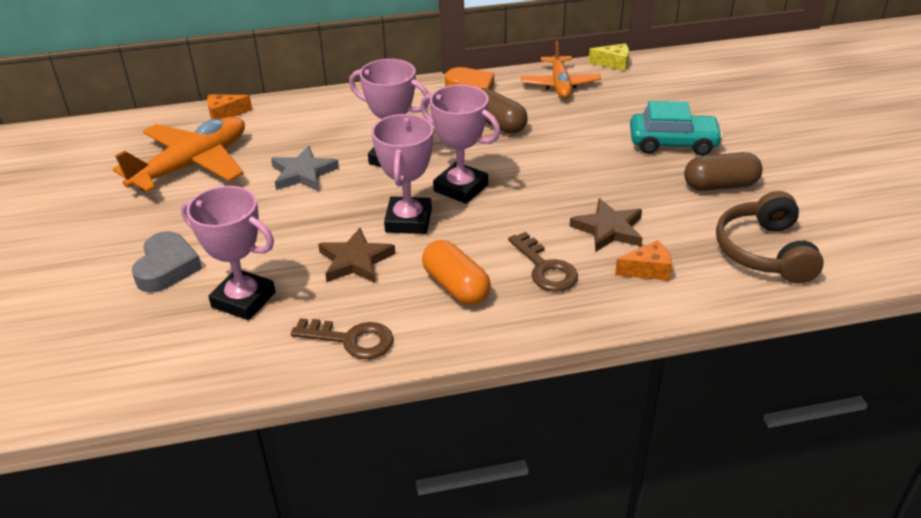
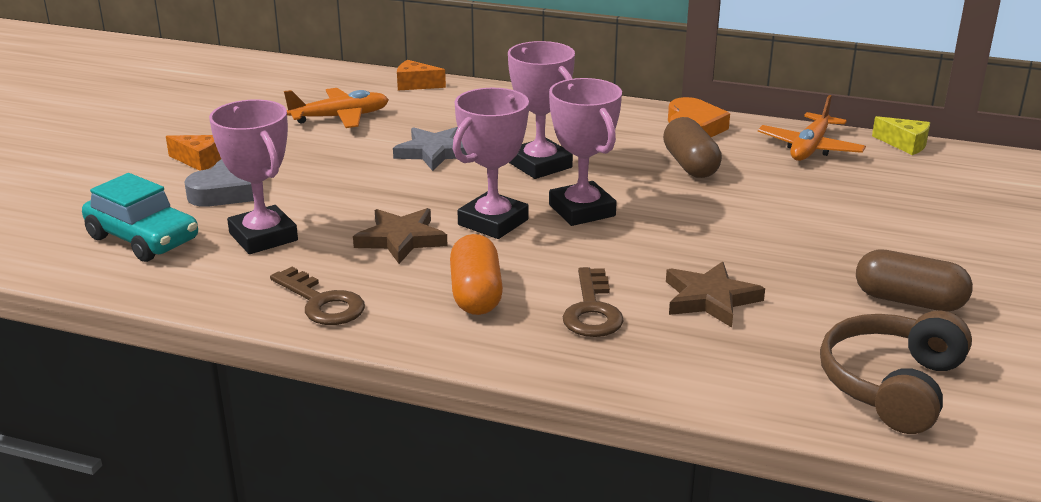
camera: 30 degrees right, 10 degrees down
(192, 165) = (340, 117): orange plane -> orange plane, size x0.64
(647, 270) = (713, 352): orange cheese -> orange cheese (199, 161)
(673, 143) = (893, 242): turquoise car -> turquoise car (143, 239)

